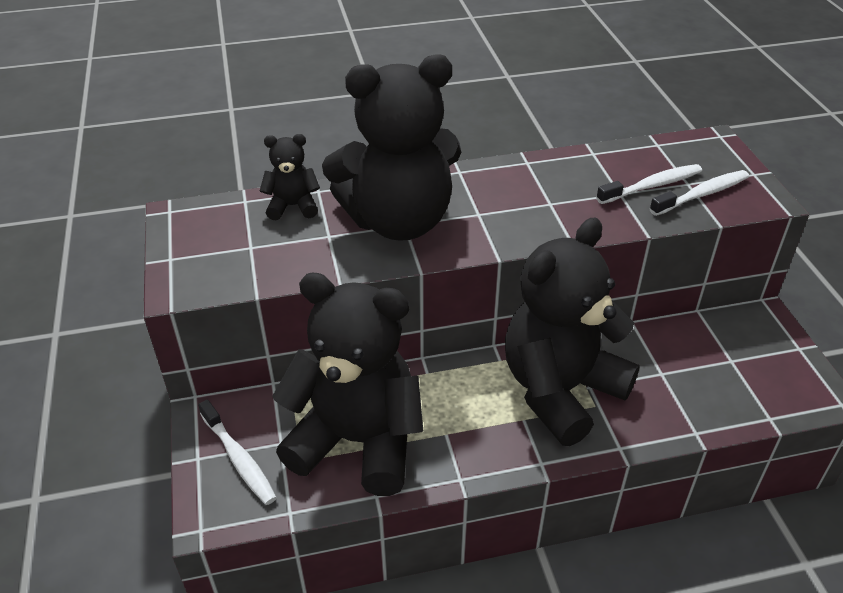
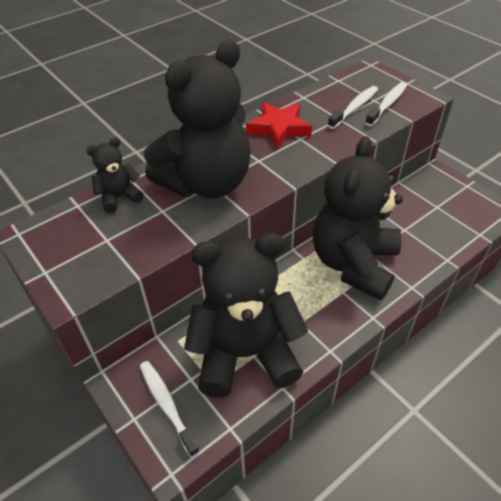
camera: 25 degrees left, 5 degrees up
(239, 459) = (167, 405): white toothbrush -> white toothbrush turned 150 degrees counterclockwise
(532, 183) = (279, 128): none -> red star

